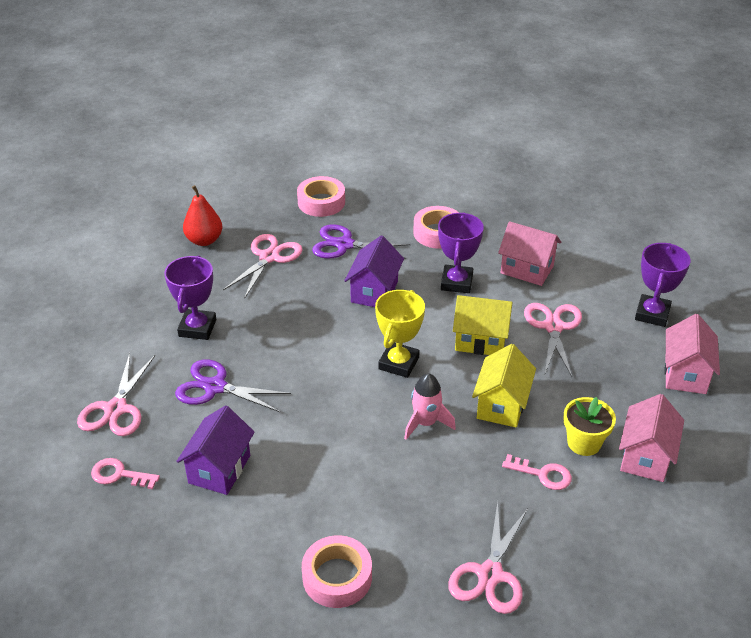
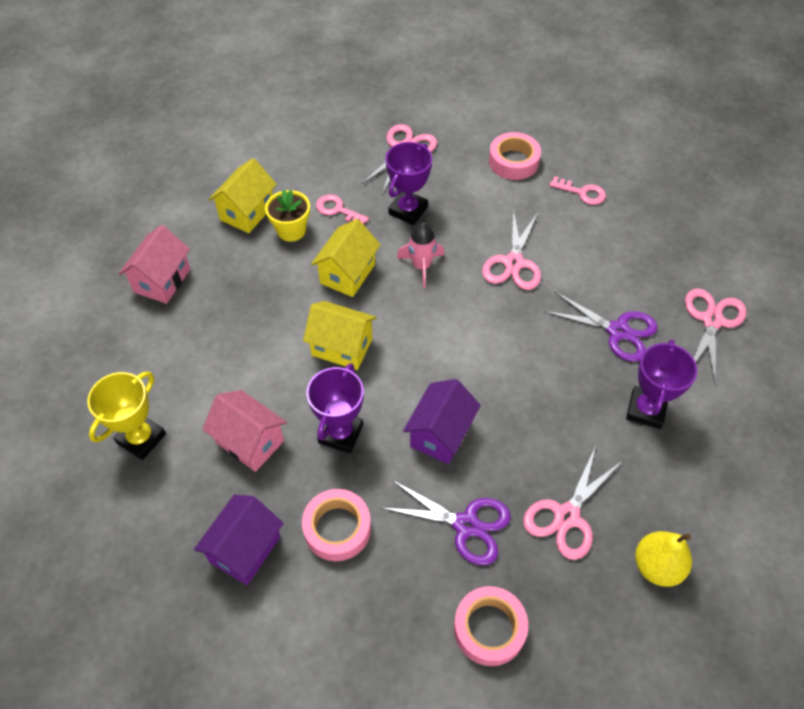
camera: 170 degrees left, 15 degrees up
(119, 475) = (692, 256): pink key -> pink key (582, 193)
(204, 240) = (657, 566): red pear -> yellow pear
(219, 469) = (606, 250): purple house -> purple house (245, 549)
(399, 363) = (432, 332): yellow trophy -> yellow trophy (141, 438)
(553, 327) = (259, 353): pink scissors -> pink scissors (513, 263)
(645, 457) = (247, 212): pink house -> yellow house
(652, 314) = (147, 354): purple trophy -> purple trophy (408, 210)

